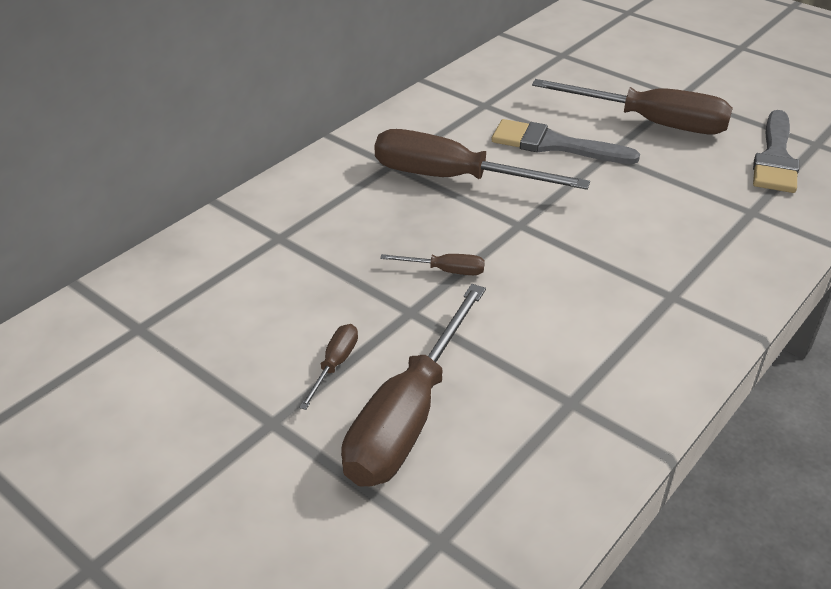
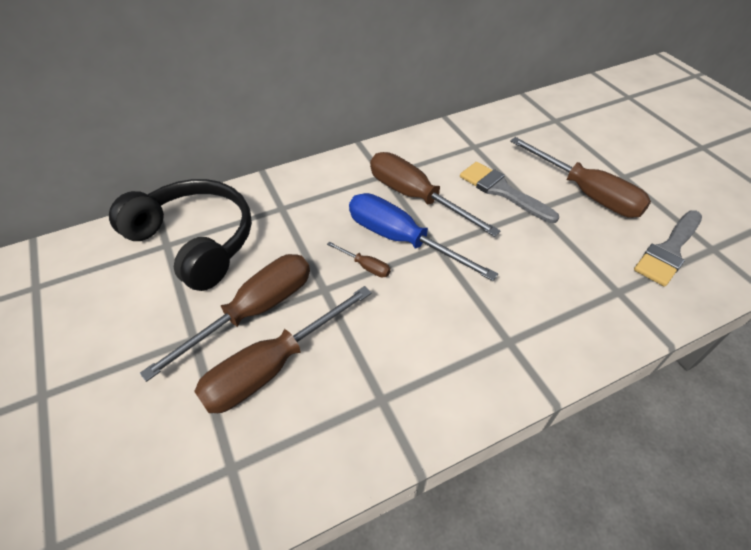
camera: 25 degrees right, 10 degrees up
(180, 311) = (195, 241): none -> black headphones
(335, 365) = (254, 311): brown screwdriver -> brown screwdriver, size x2.34
(469, 229) = (401, 239): none -> blue screwdriver

